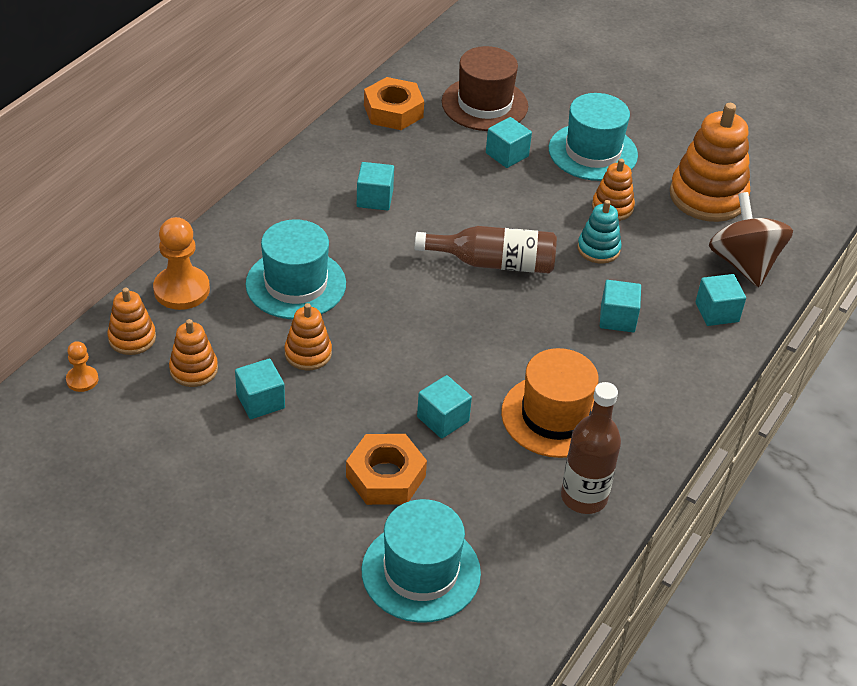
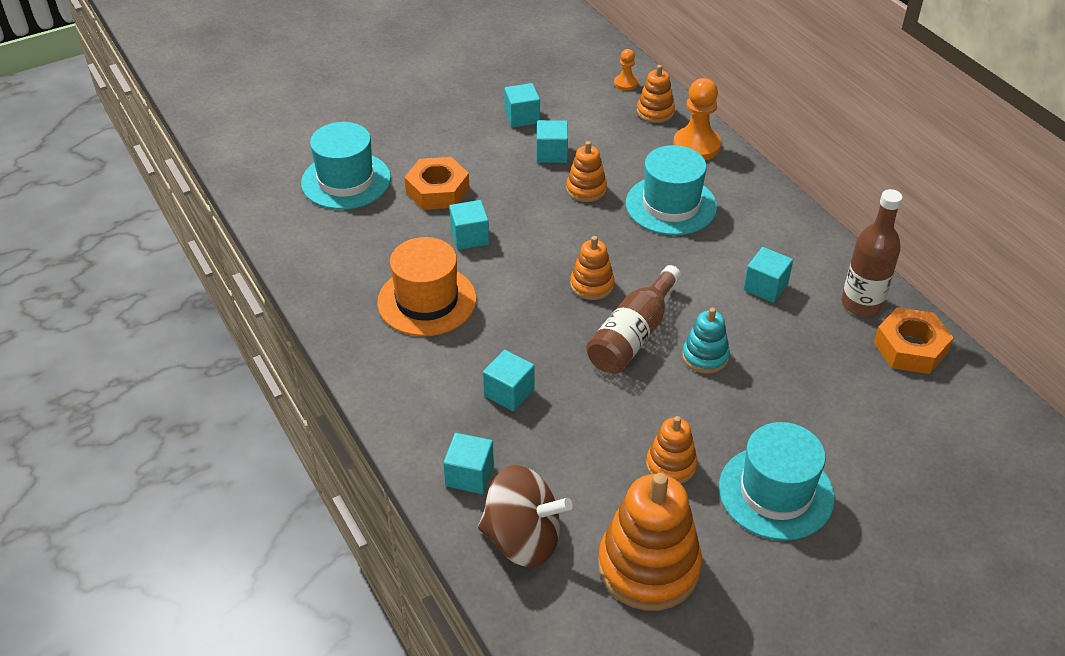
camera: 120 degrees right, 0 degrees up
(194, 369) = (604, 131): orange stacking toy -> orange stacking toy (592, 285)
(484, 104) = (902, 430): brown hat -> none
(507, 155) = (799, 412): turquoise cube -> turquoise cube (522, 117)
(584, 497) = (338, 284): brown bottle -> brown bottle (861, 304)
(598, 249) = (611, 422): turquoise stacking toy -> turquoise stacking toy (705, 356)

